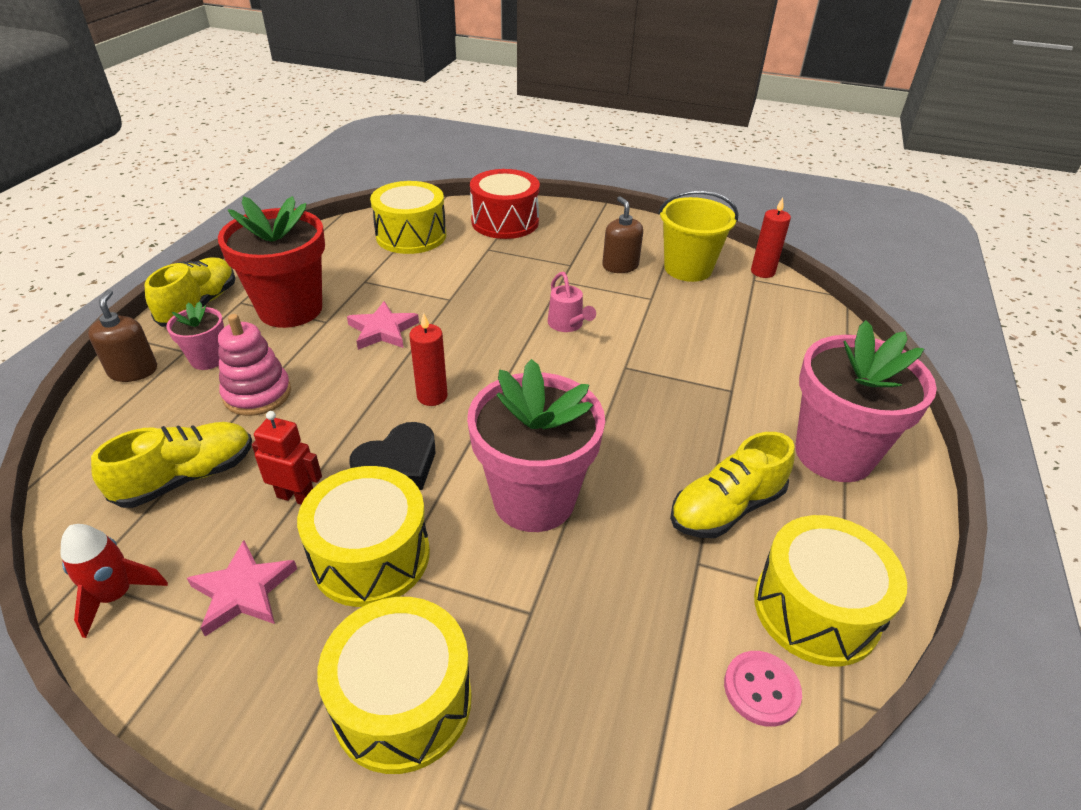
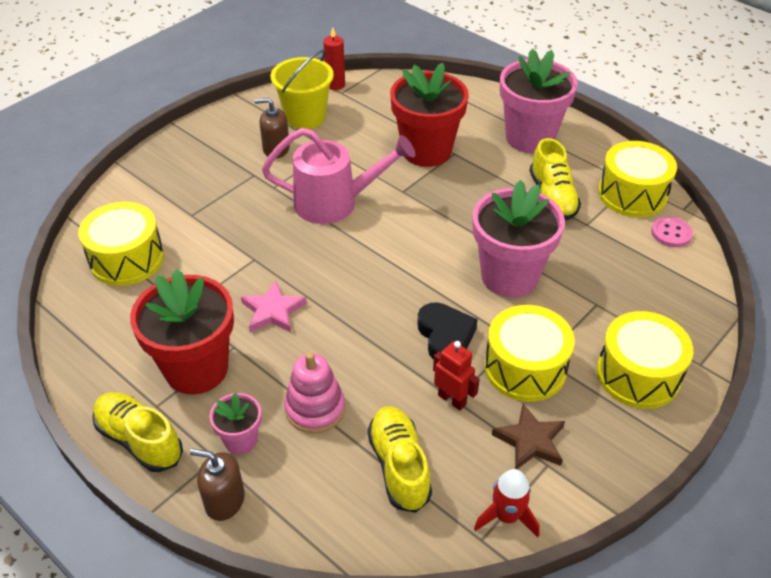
camera: 65 degrees left, 5 degrees up
(243, 591) = (530, 441): pink star -> brown star
(296, 497) = (452, 399): red robot -> red robot turned 90 degrees clockwise
(432, 396) = (379, 300): red candle -> none
(505, 222) = (153, 191): red drum -> none
(567, 325) = (336, 203): pink watering can -> pink watering can, size x2.07
(713, 367) = (426, 151): none -> red flower pot

